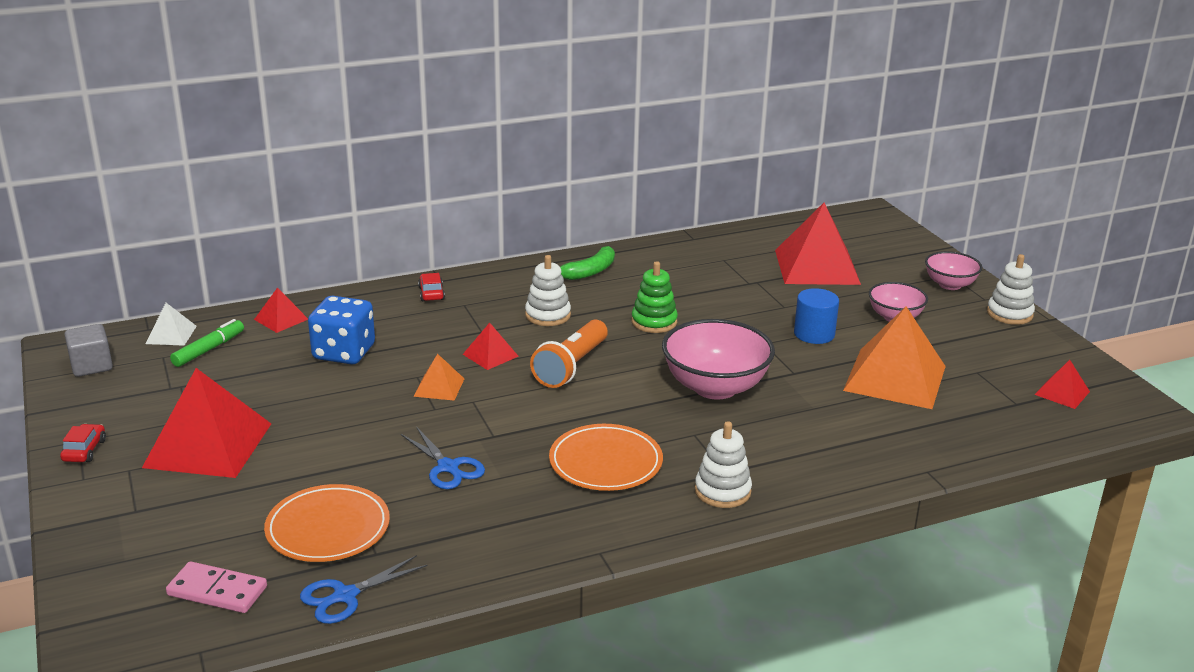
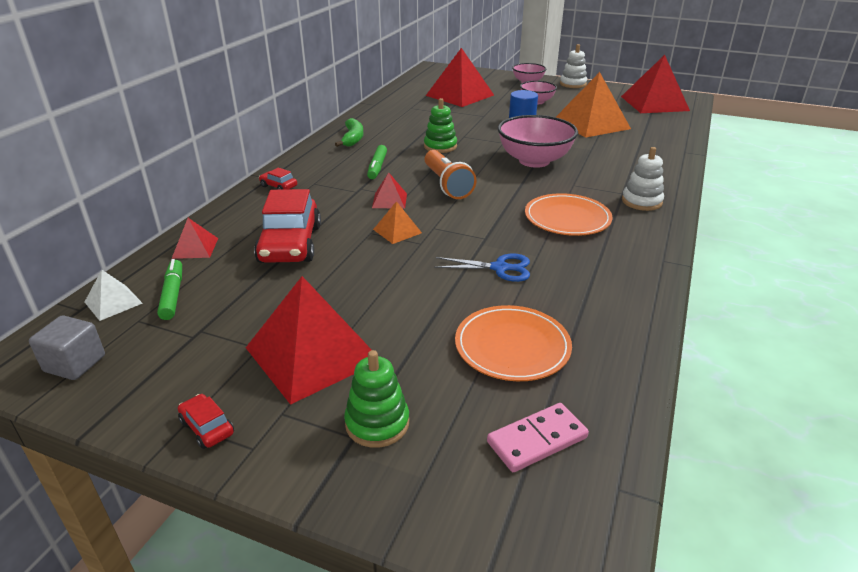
camera: 45 degrees left, 5 degrees up
(160, 513) = (377, 423): none -> green stacking toy
(344, 353) = (290, 244): blue dice -> red car
(344, 596) = (612, 377): blue scissors -> none
(548, 315) = (377, 167): white stacking toy -> green marker
(1062, 393) = (654, 103): red pyramid -> red pyramid, size x2.13

